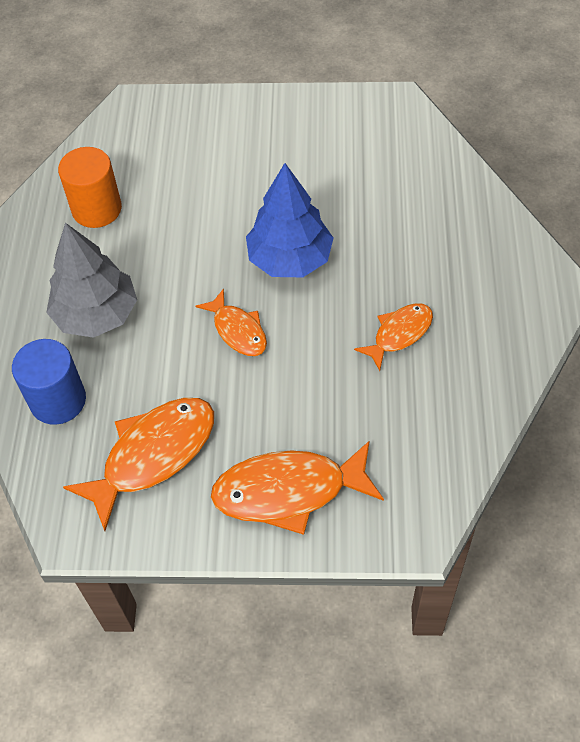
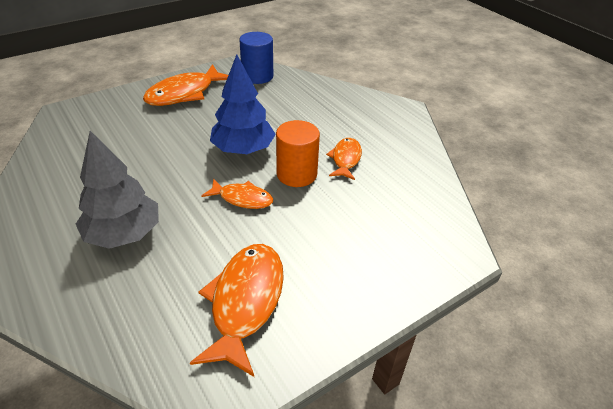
camera: 40 degrees left, 15 degrees down
(58, 400) = (132, 305): blue cylinder -> blue cylinder (257, 76)
(97, 209) = (75, 173): orange cylinder -> orange cylinder (296, 174)
(288, 491) = (363, 273): orange fish -> orange fish (184, 93)

